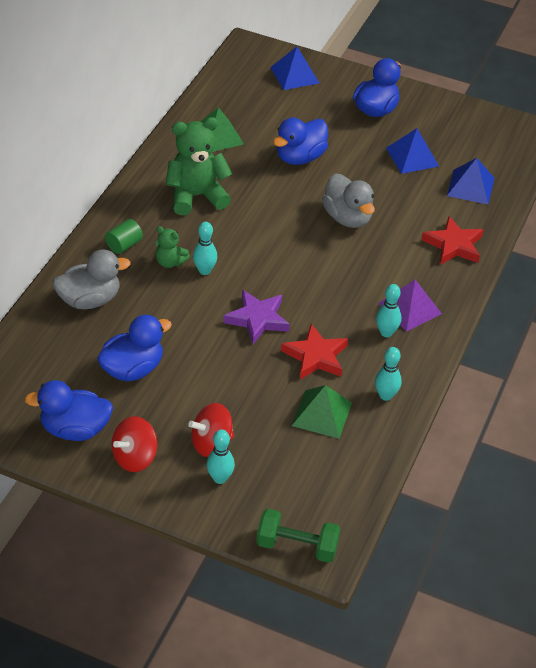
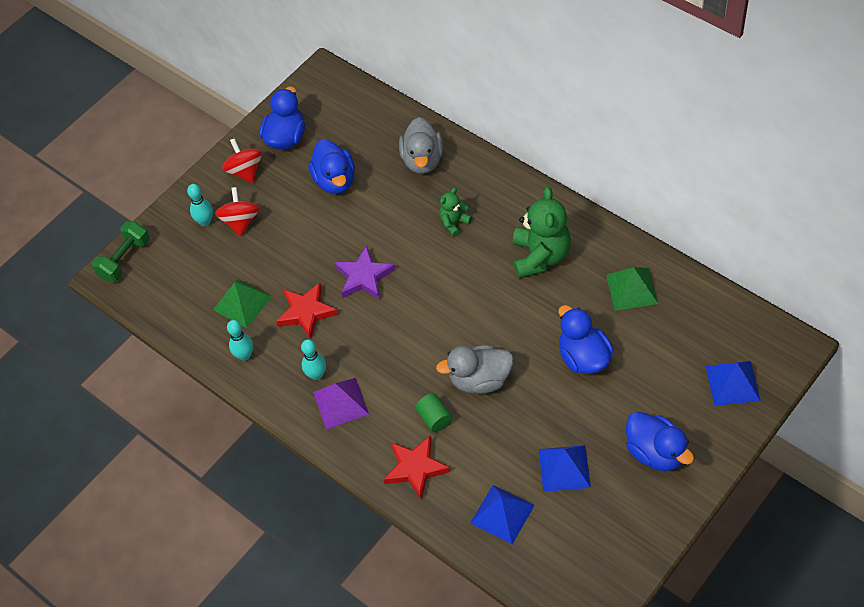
camera: 115 degrees right, 10 degrees up
(124, 245) = (485, 191): green cylinder -> green cylinder (434, 418)
(204, 270) = (436, 247): turquoise bowling pin -> none

